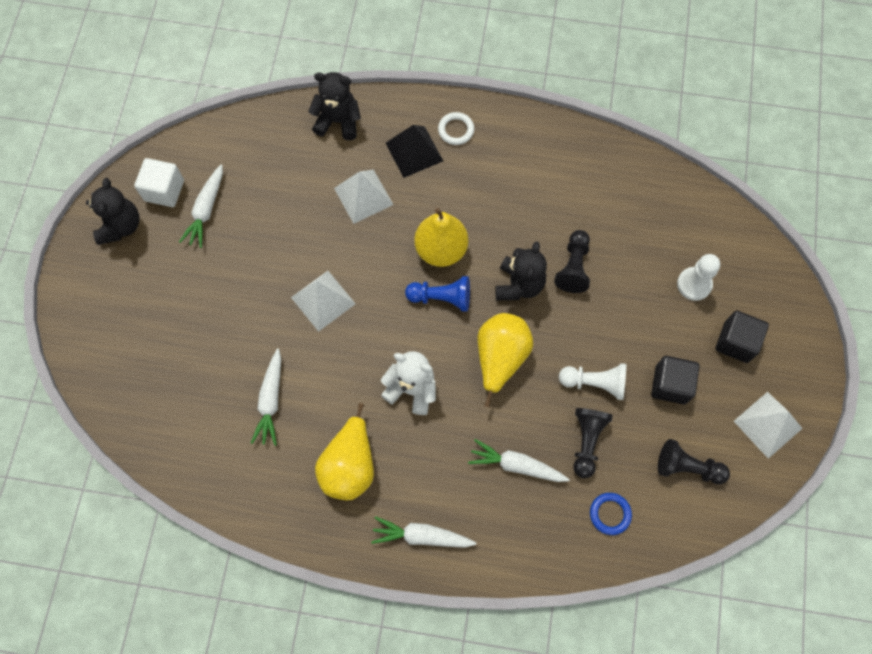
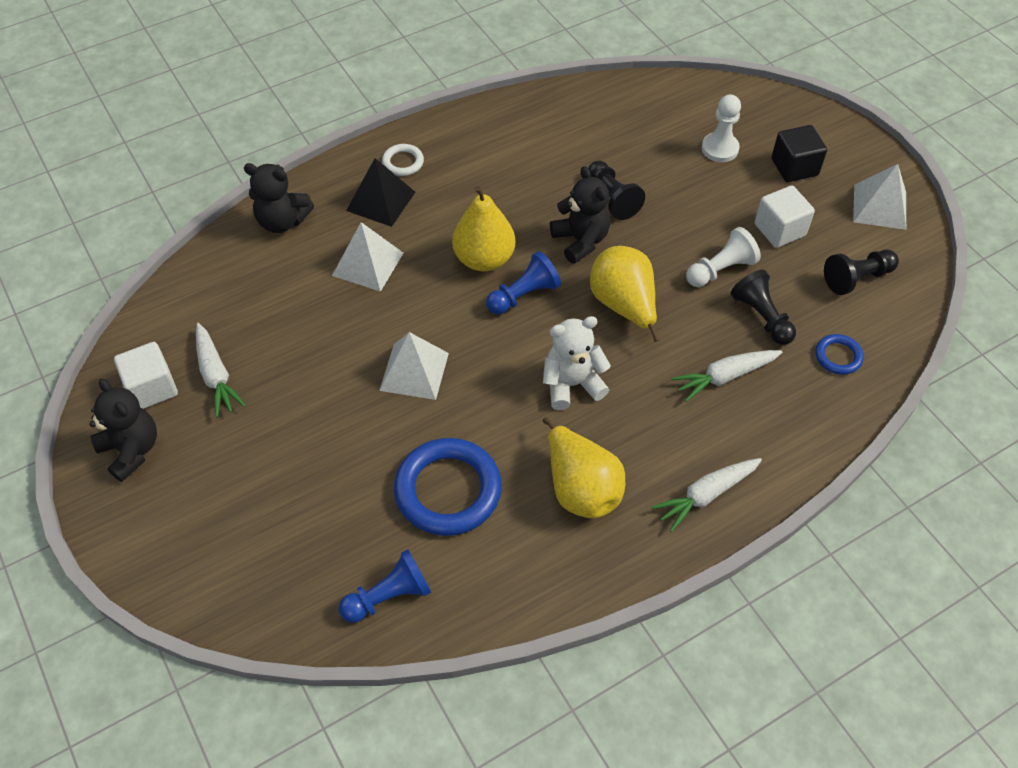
camera: 40 degrees left, 15 degrees down
(179, 441) = (389, 596): none -> blue pawn
(271, 400) = (448, 490): white carrot -> blue ring
(338, 121) = (282, 221): black teddy bear -> black teddy bear turned 135 degrees counterclockwise
(670, 385) = (779, 230): black cube -> white cube

